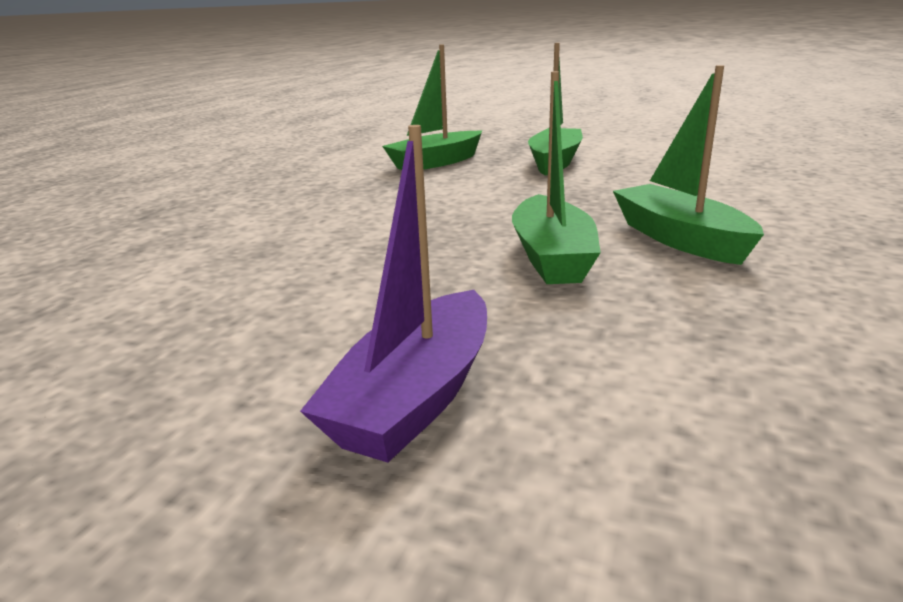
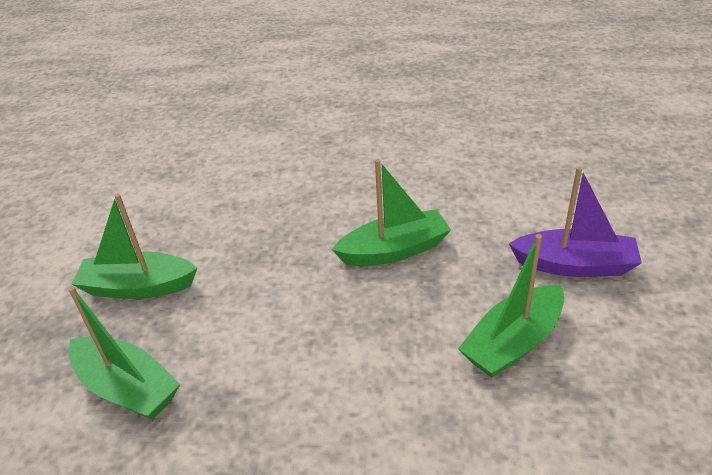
camera: 105 degrees left, 15 degrees up
(679, 239) = (345, 203): green boat -> green boat (513, 342)

